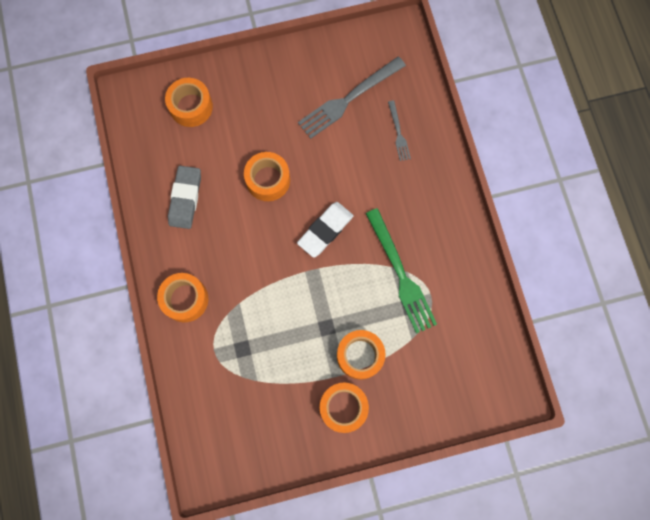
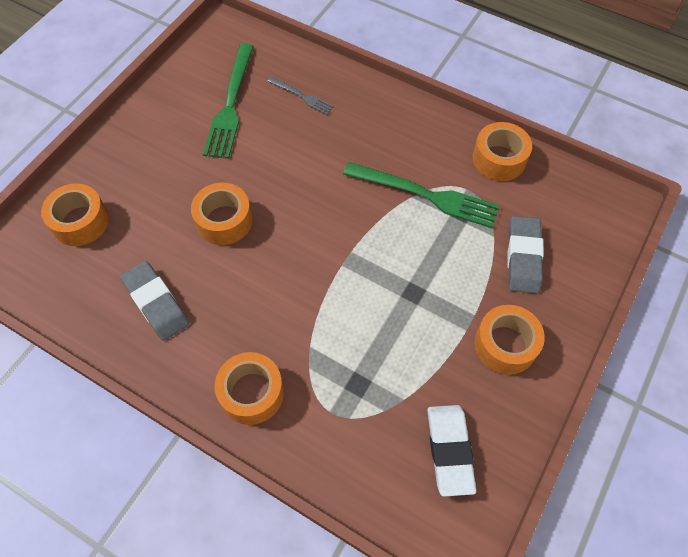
camera: 45 degrees left, 15 degrees down
(325, 230) = (323, 217): white eraser -> white eraser (449, 450)
(349, 99) = (230, 104): grey fork -> green fork
(360, 355) = (468, 288): orange tape -> orange tape (499, 159)
(413, 369) = (523, 257): none -> grey eraser

